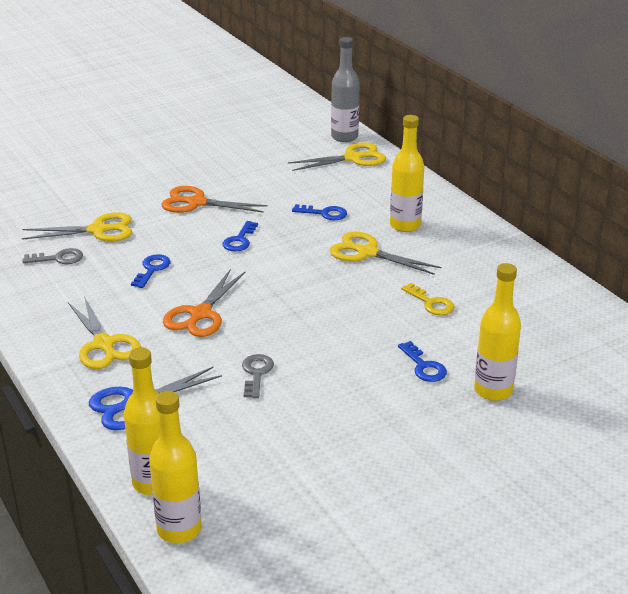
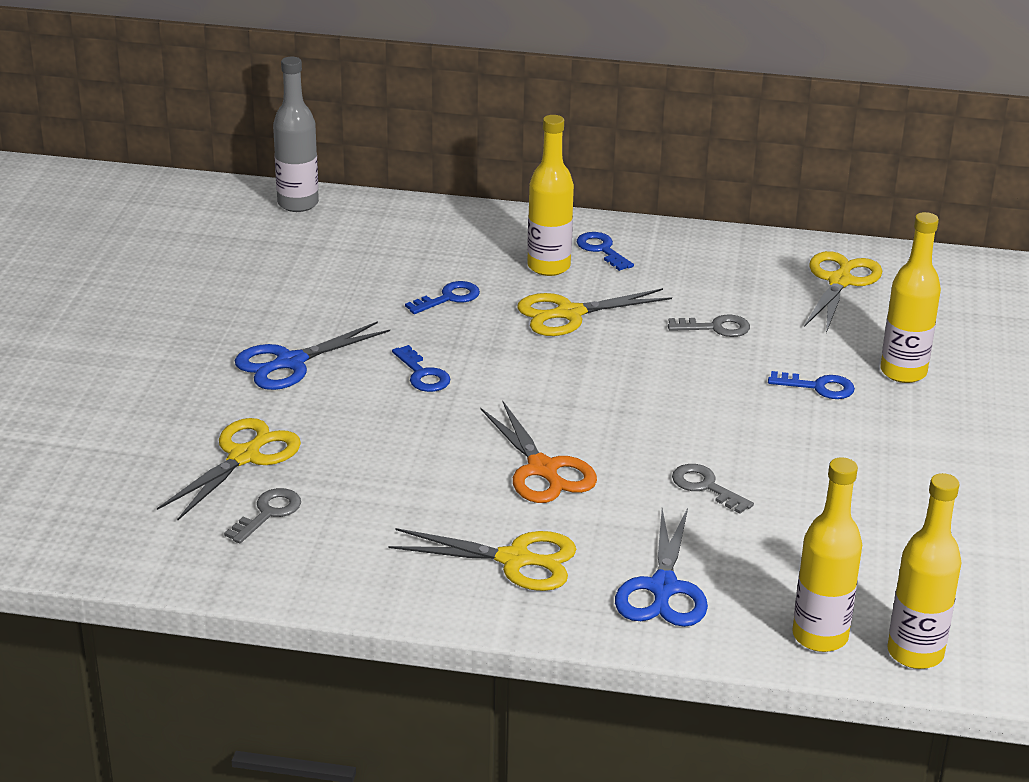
camera: 50 degrees left, 0 degrees up
(152, 269) = (398, 459): blue key -> blue key (602, 250)
(196, 203) = (290, 363): orange scissors -> blue scissors
(353, 158) = (356, 223): yellow scissors -> yellow scissors (840, 281)
(431, 303) = (716, 328): yellow key -> grey key

